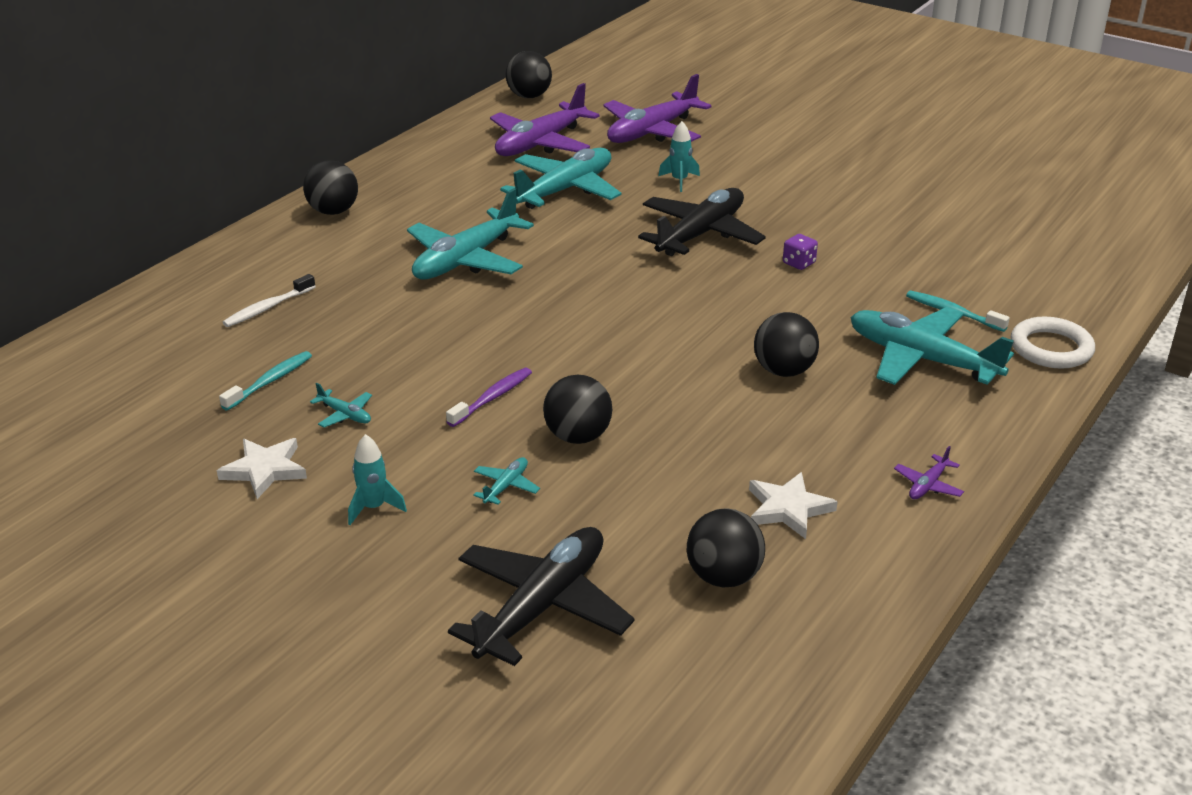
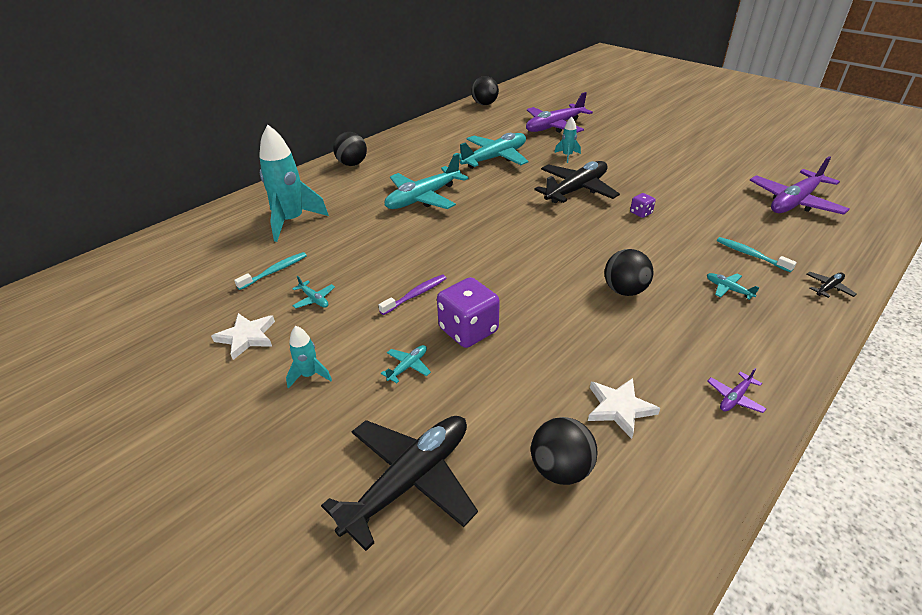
camera: 10 degrees right, 5 degrees up
(267, 308) = (292, 221): white toothbrush -> turquoise rocket
(540, 143) = (485, 130): purple plane -> purple plane (794, 202)
(578, 436) = (468, 330): black ball -> purple dice
(921, 359) = (728, 289): turquoise plane -> turquoise plane, size x0.41
(1051, 348) = (828, 288): white ring -> black plane

